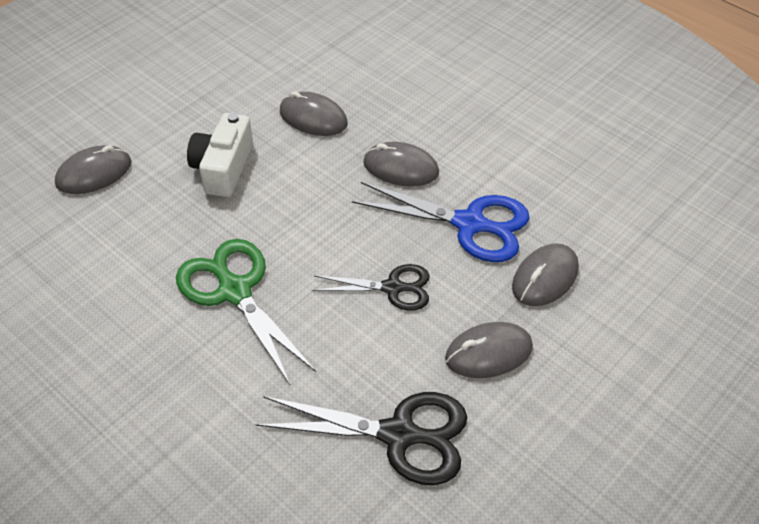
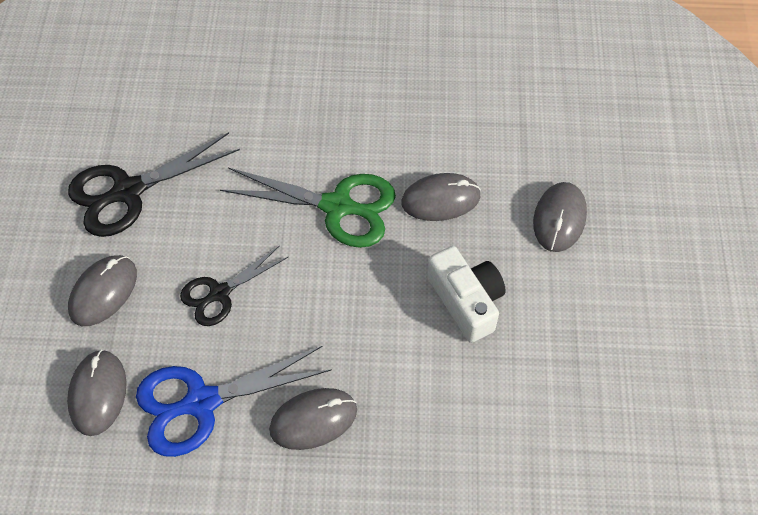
camera: 140 degrees right, 10 degrees up
(313, 118) = (449, 417): grey mouse -> grey mouse (440, 199)

